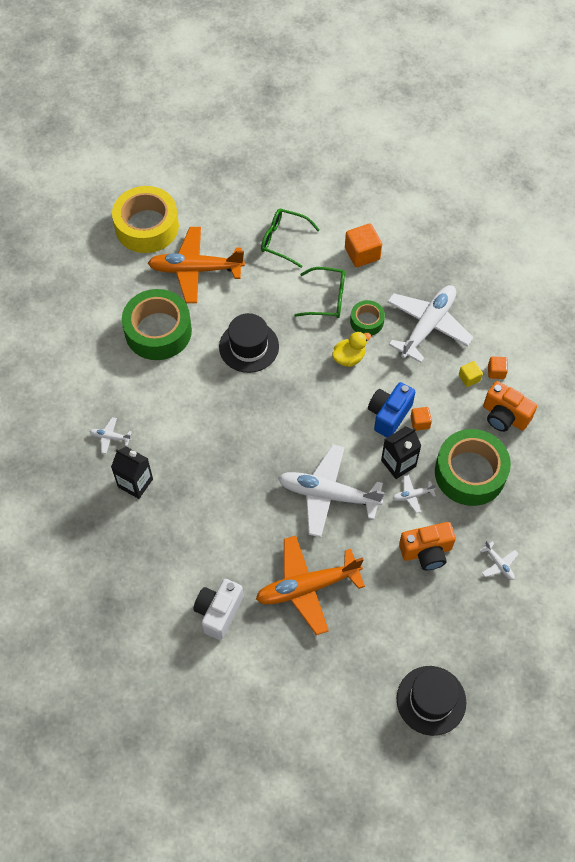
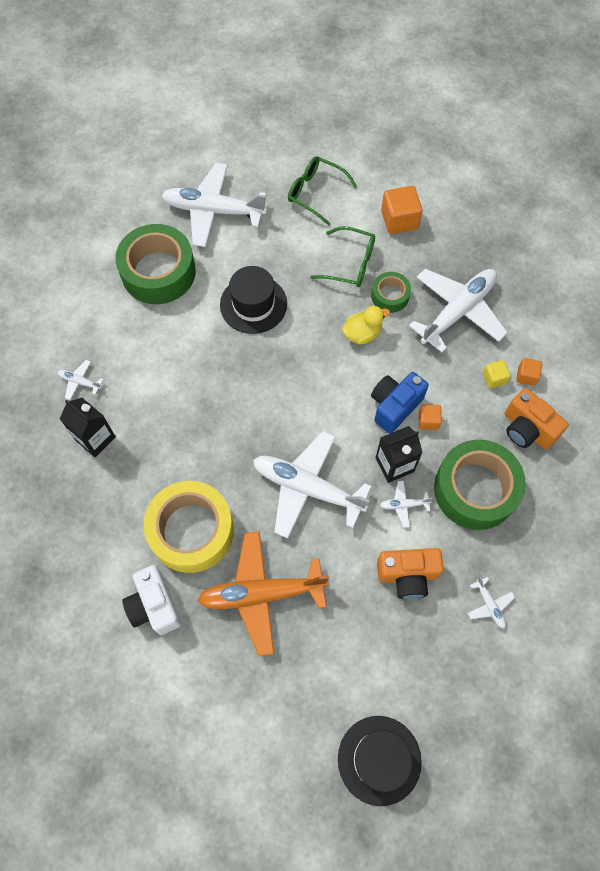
camera: 10 degrees right, 5 degrees up
(147, 226) = (171, 157): yellow tape -> yellow tape (191, 531)
(195, 269) = (213, 211): orange plane -> white plane
(218, 612) = (154, 606): white camera -> white camera turned 60 degrees counterclockwise

